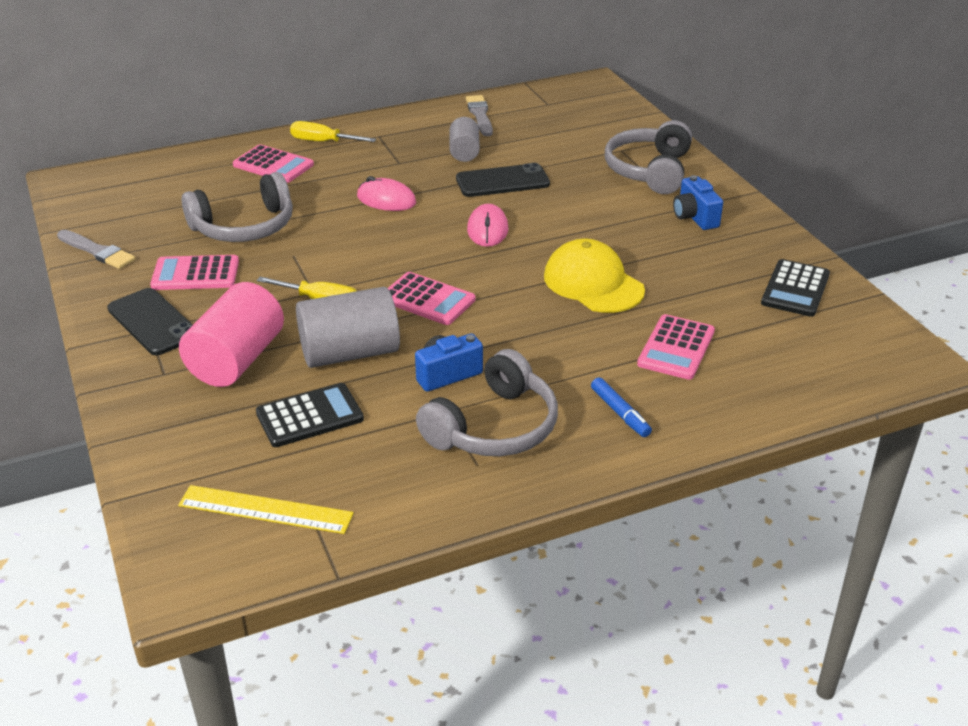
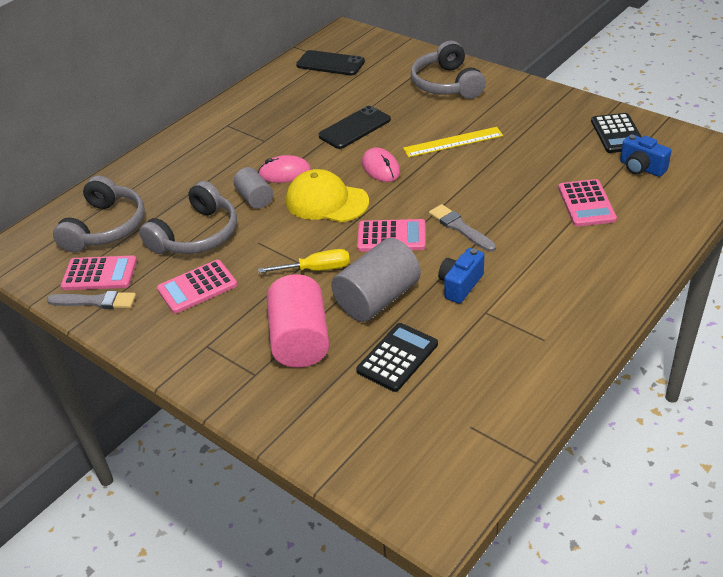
camera: 25 degrees left, 5 degrees up
(153, 322) = (203, 339): black phone -> black phone (330, 64)
(265, 509) = (437, 439): yellow ruler -> yellow ruler (453, 142)
(273, 165) = (168, 177): pink calculator -> pink calculator (99, 274)
(323, 142) = (188, 145): yellow screwdriver -> none
(464, 152) = (305, 115): grey cylinder -> grey cylinder (255, 198)
(480, 115) = (287, 83): grey brush -> grey brush (460, 228)
(493, 427) = (528, 308): grey headphones -> grey headphones (105, 227)
(593, 283) = (490, 179): yellow cap -> yellow cap (326, 201)
(620, 413) = (596, 263): blue marker -> none
(694, 217) = (508, 107): blue camera -> blue camera (641, 168)

